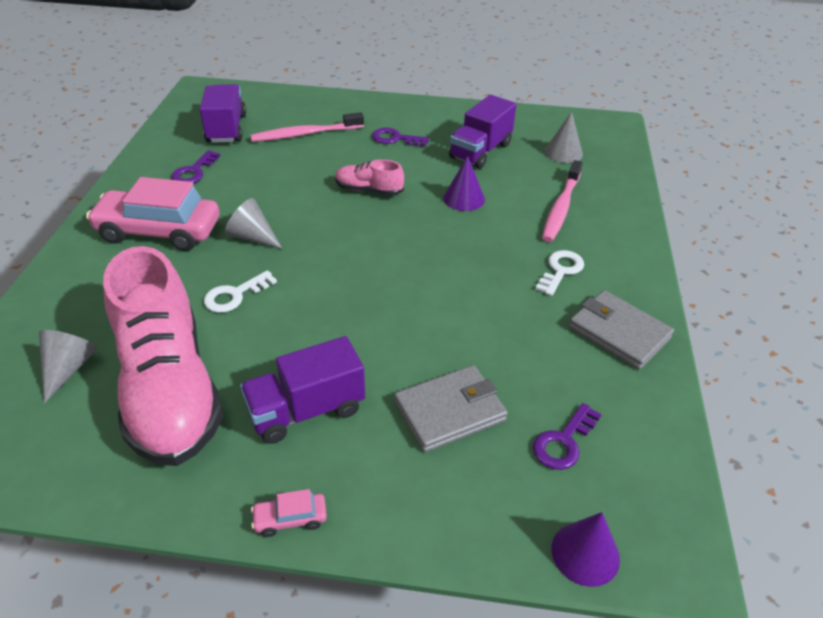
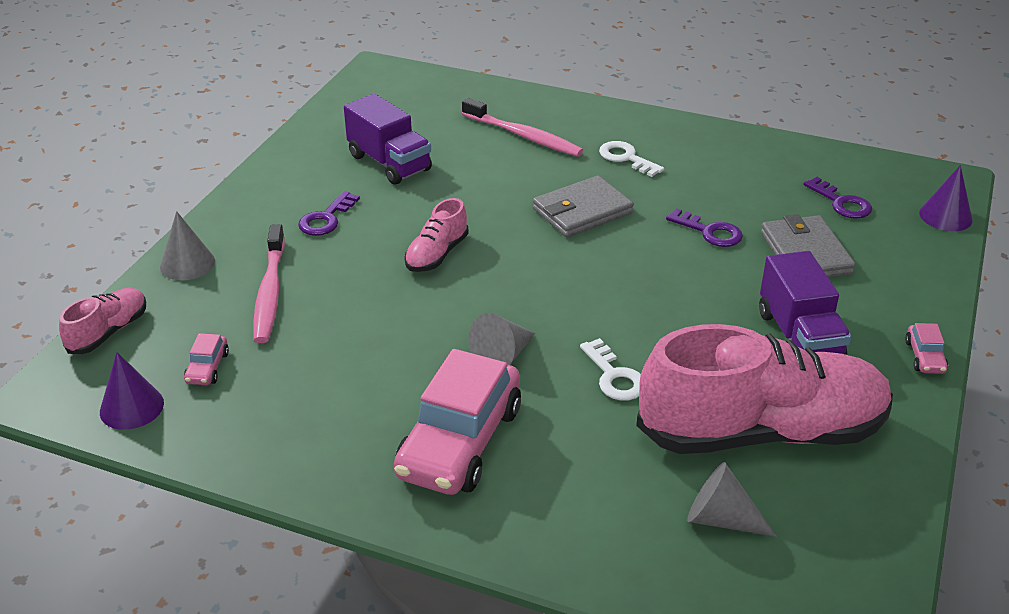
camera: 75 degrees left, 5 degrees down
(194, 171) = (318, 405): purple key -> purple key (709, 232)
(226, 129) = (207, 368): purple truck -> pink car
(255, 93) = (108, 332): none -> pink shoe
(464, 198) = (482, 191): purple cone -> purple cone (131, 407)
(563, 152) = (420, 112): grey cone -> grey cone (187, 263)
(619, 333) = (718, 148): grey wallet -> grey wallet (582, 211)

